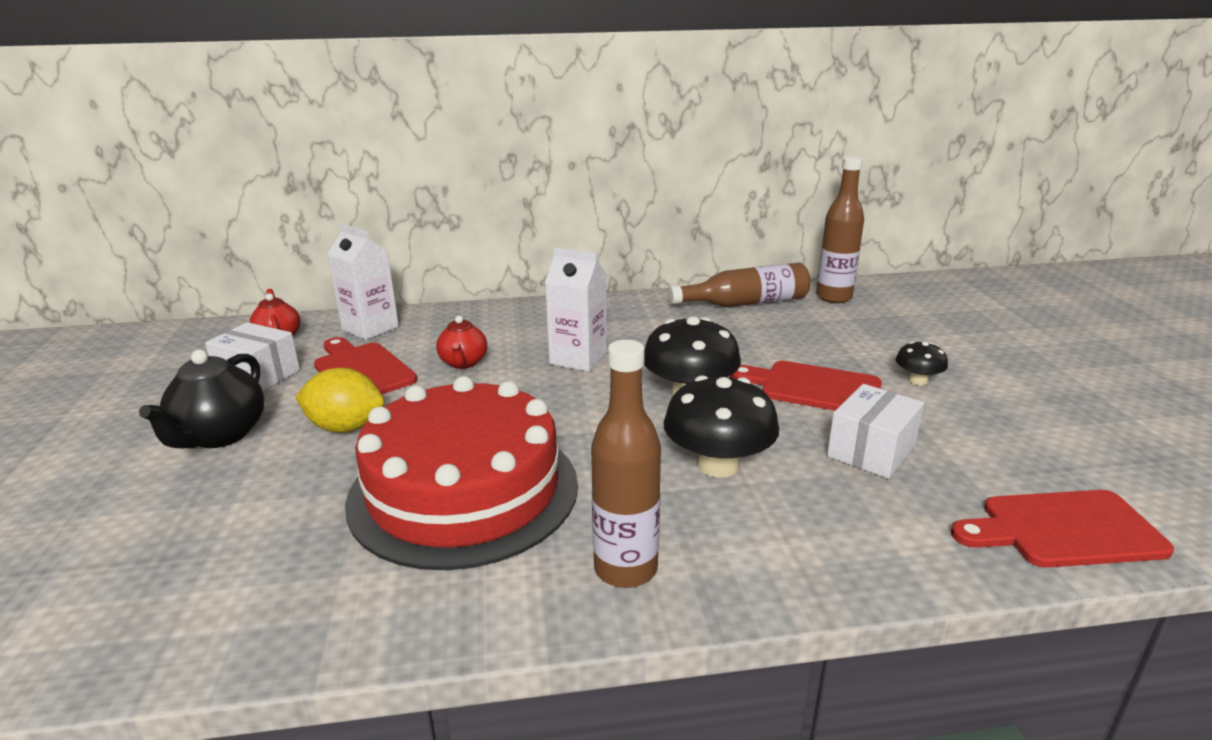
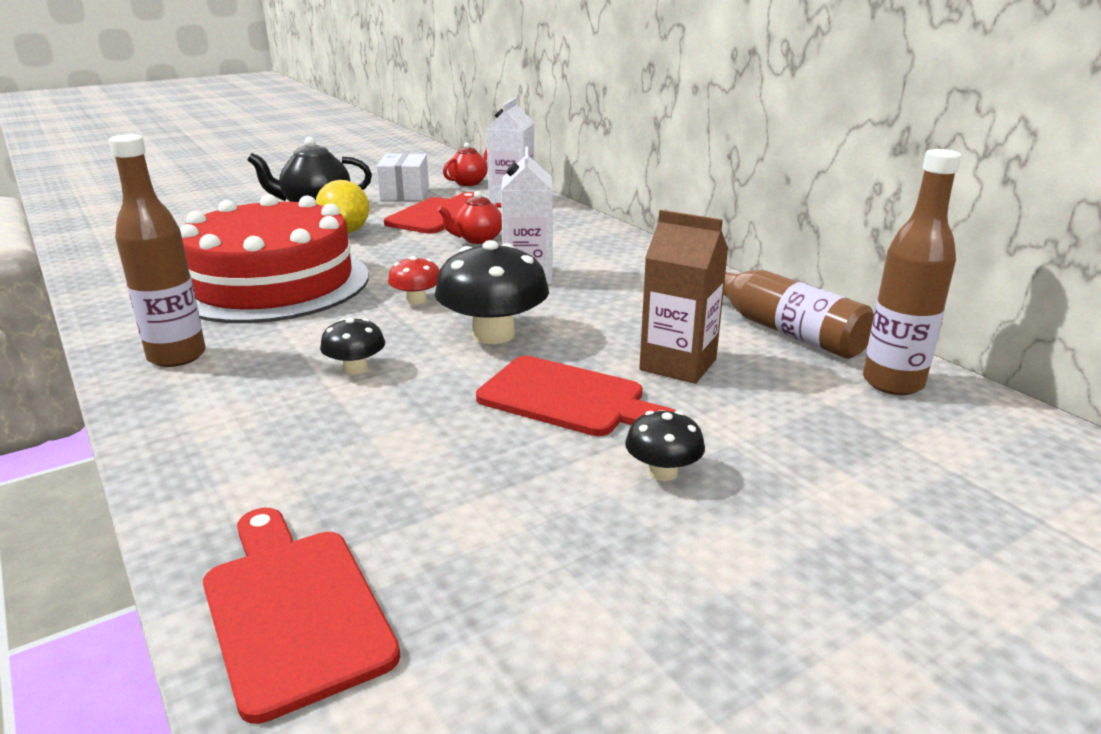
camera: 65 degrees right, 0 degrees up
(589, 415) = (416, 300): none -> red mushroom
(718, 465) = (355, 368): black mushroom -> black mushroom, size x0.52
(780, 343) = (678, 364): none -> brown carton
(813, 388) = (569, 398): red cutting board -> red cutting board turned 120 degrees clockwise
(871, 451) = (431, 450): white box -> none

